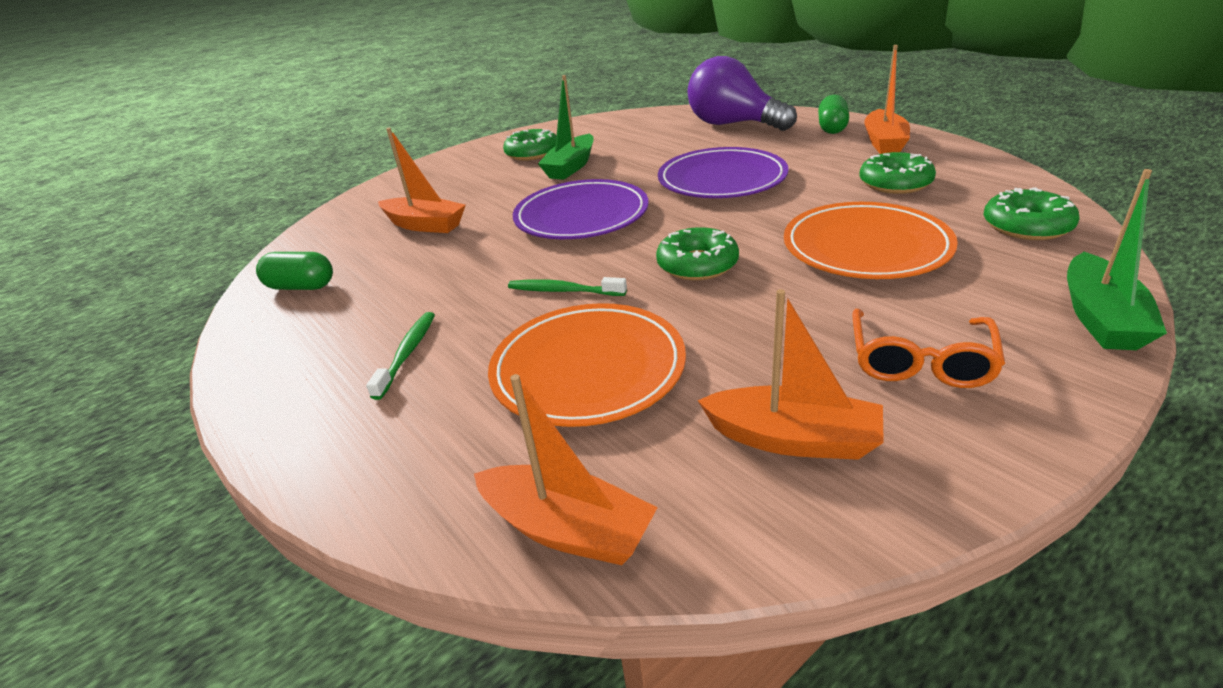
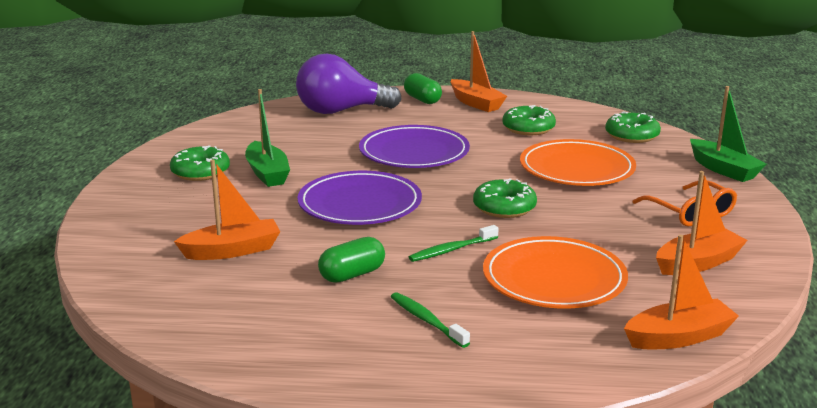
camera: 50 degrees left, 10 degrees down
(301, 287) = (226, 326): green capsule -> green capsule (352, 274)

